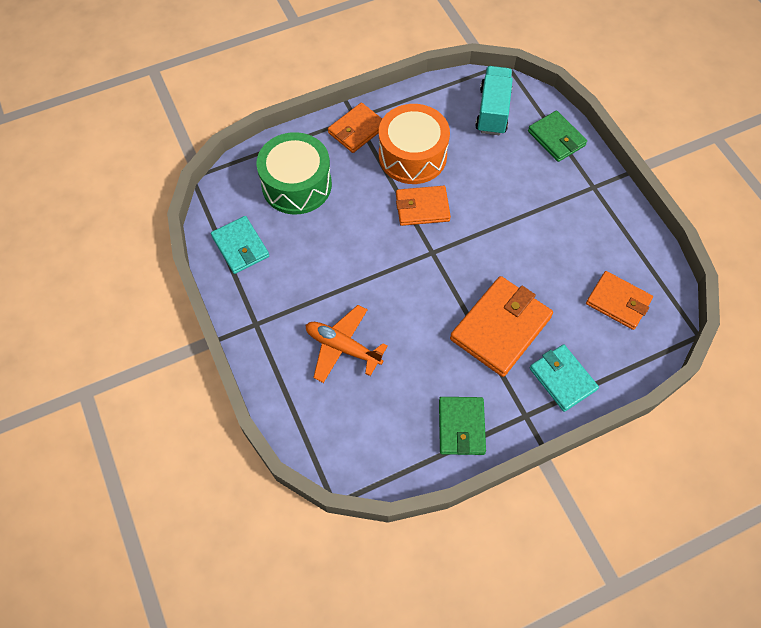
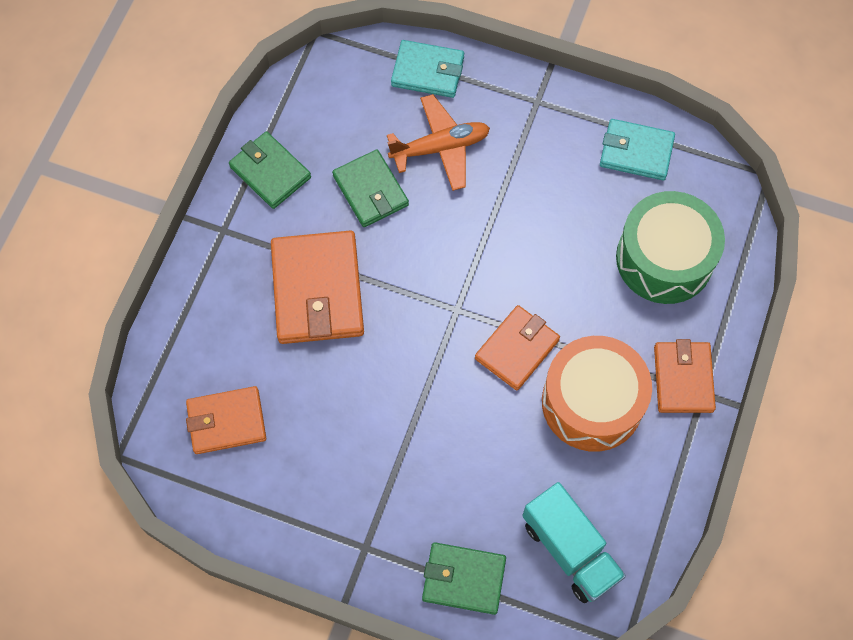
camera: 135 degrees right, 5 degrees up
(411, 359) = (370, 190): none -> green wallet
(562, 379) = (217, 292): turquoise wallet -> turquoise wallet (428, 71)

